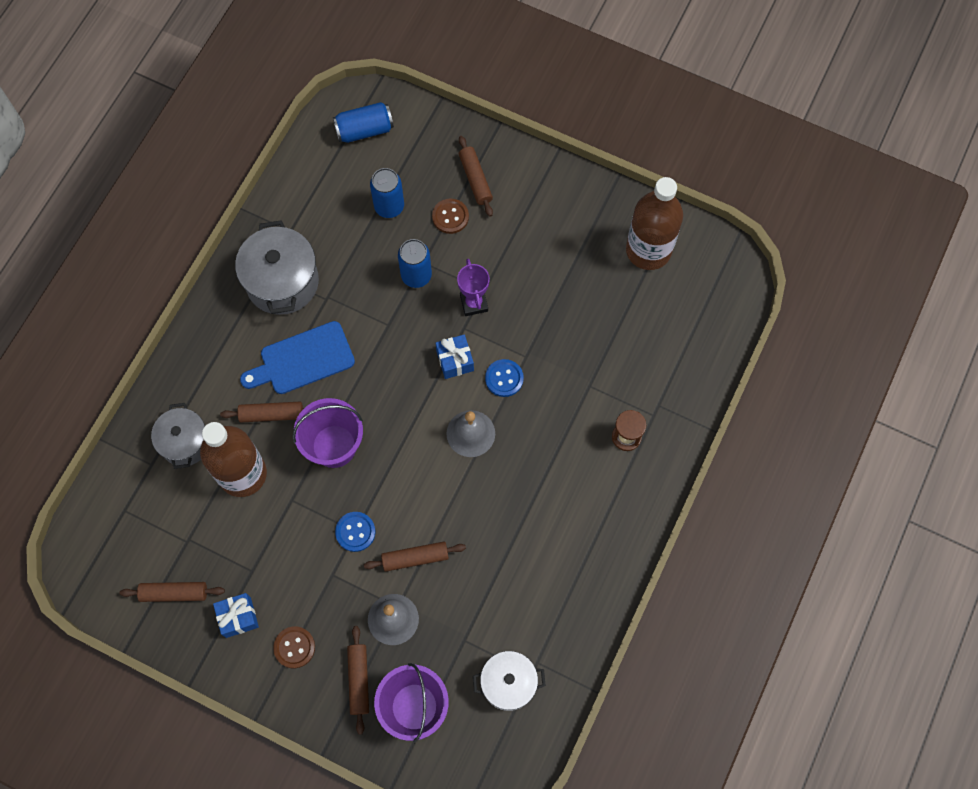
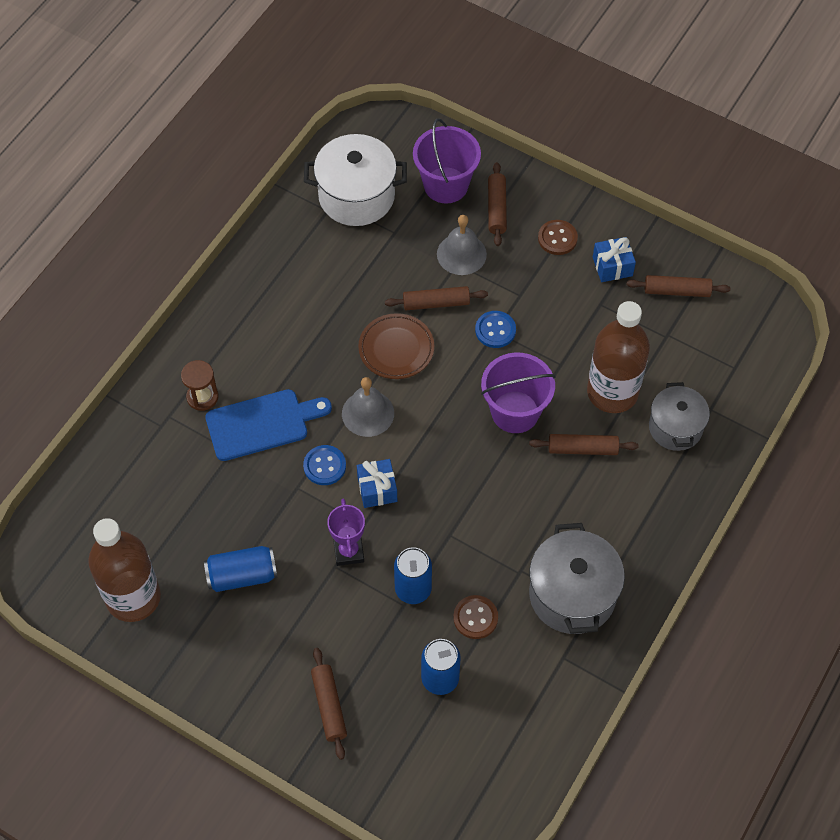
camera: 175 degrees left, 10 degrees down
(303, 359) = (548, 504): blue cutting board -> blue cutting board (262, 424)
(364, 130) = (466, 787): blue can -> blue can (242, 575)
(450, 217) = (365, 659): brown button -> brown button (475, 618)
(450, 503) = (396, 349): none -> brown plate
(508, 683) = (356, 196): white pot -> white pot, size x1.52

